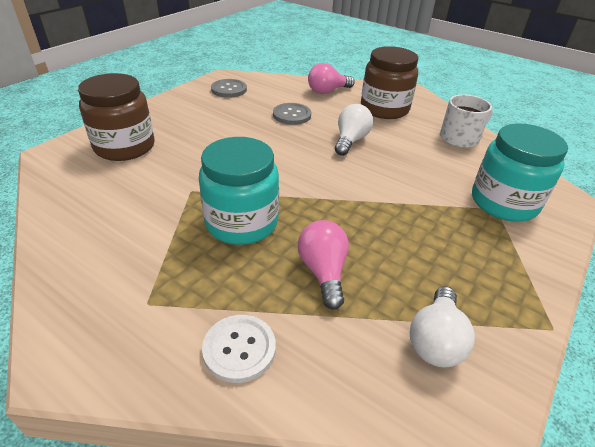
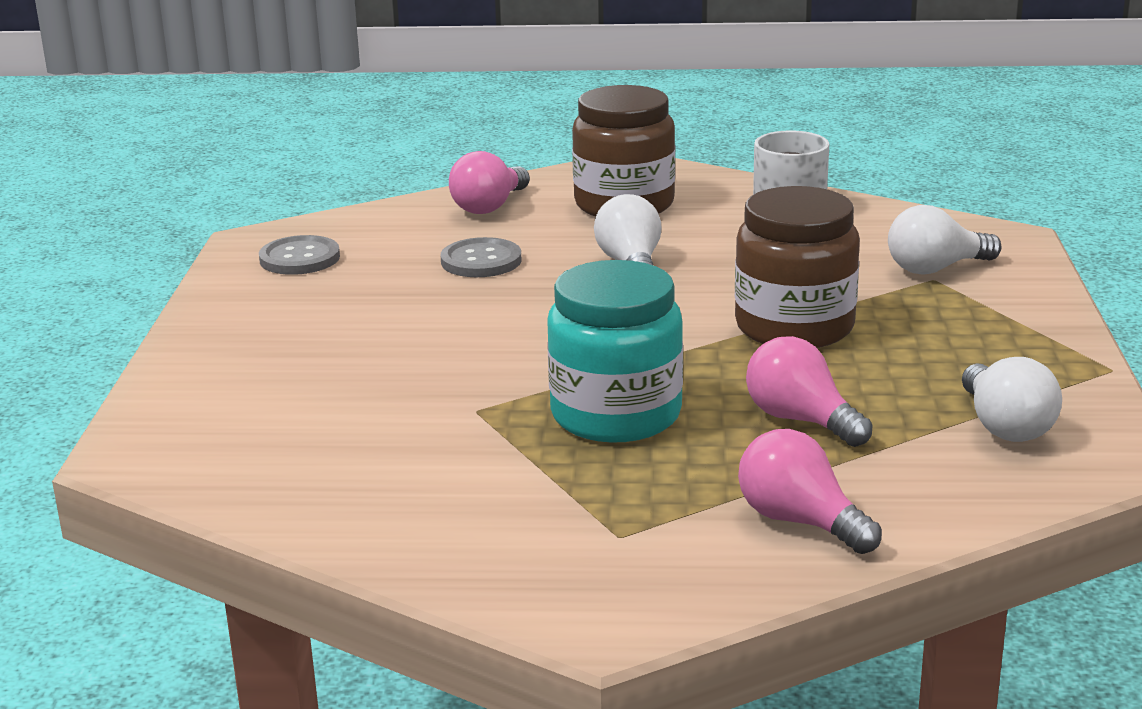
camera: 30 degrees left, 15 degrees down
(125, 147) = (255, 399): brown jar -> brown jar (794, 327)
(239, 349) = (800, 522): white button -> pink light bulb
(503, 202) = (935, 269): turquoise jar -> white light bulb

